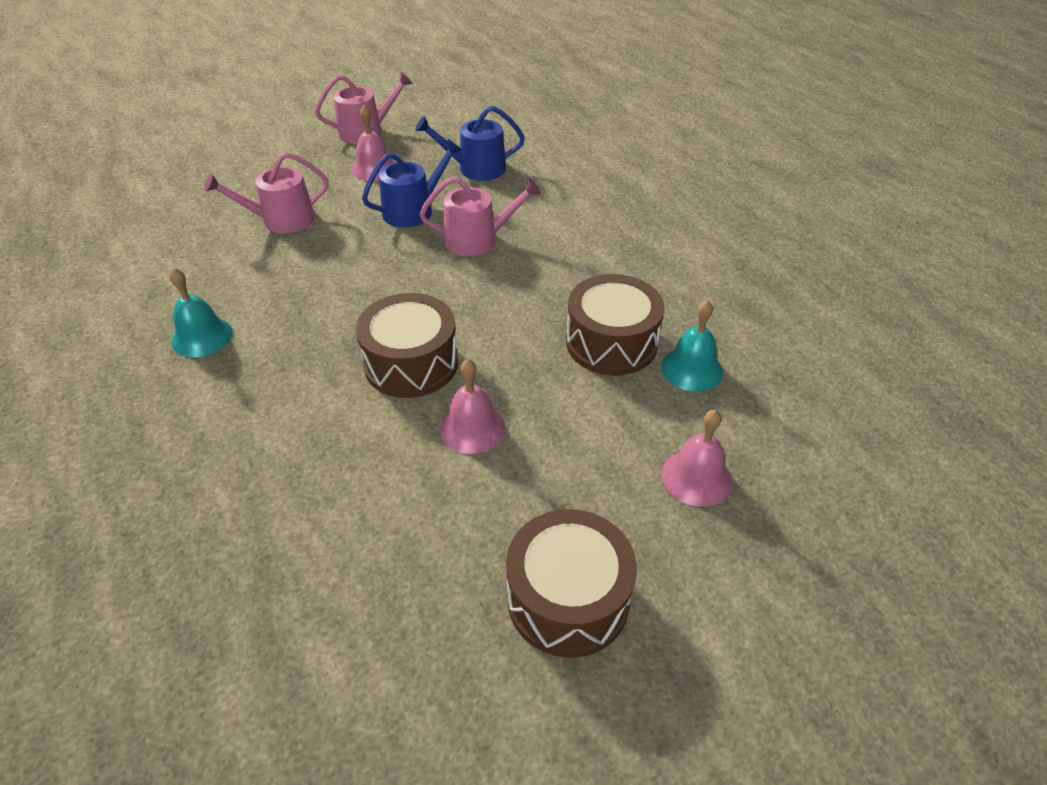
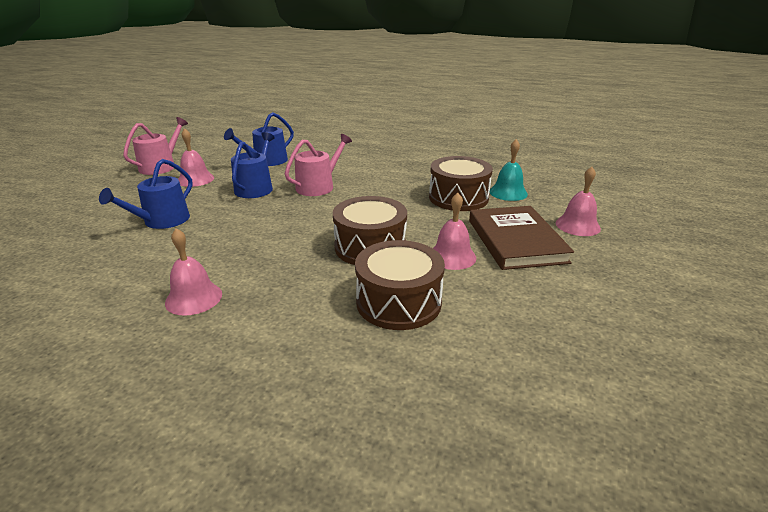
camera: 40 degrees left, 15 degrees down
(202, 336) = (194, 298): turquoise bell -> pink bell
(281, 220) = (162, 221): pink watering can -> blue watering can
(568, 598) = (614, 294): brown drum -> brown drum (398, 302)
(577, 451) = (516, 241): none -> brown book

